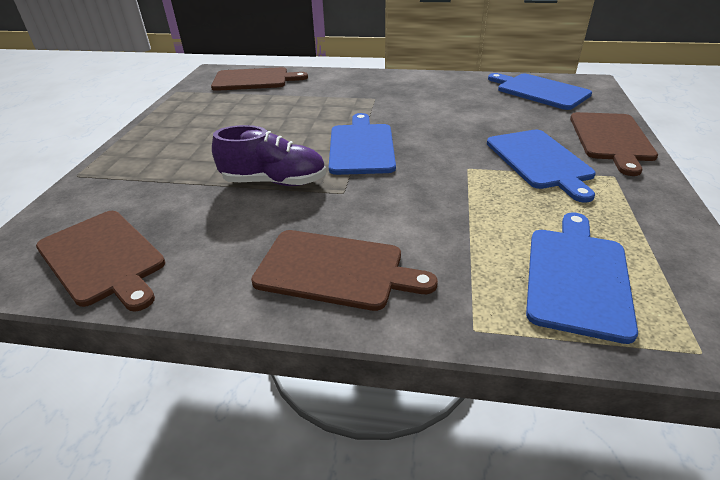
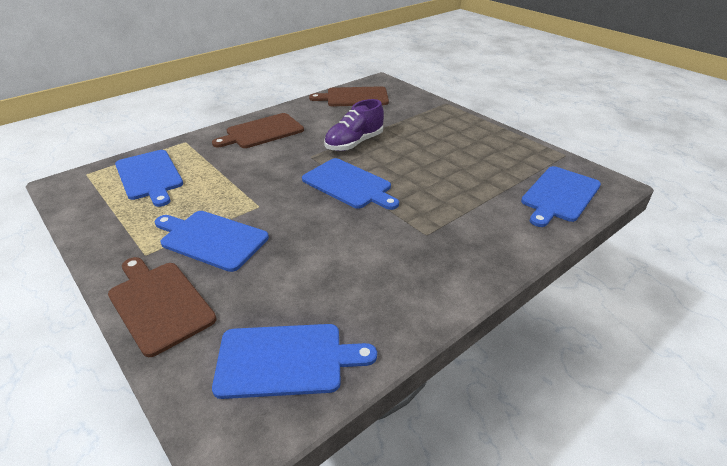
camera: 130 degrees right, 0 degrees up
(254, 80) = (559, 195): brown cutting board -> blue cutting board

